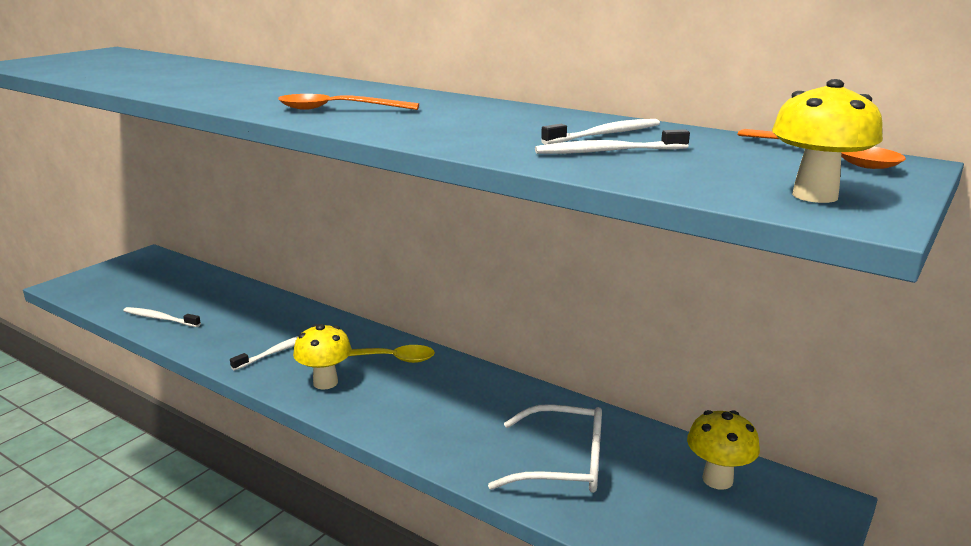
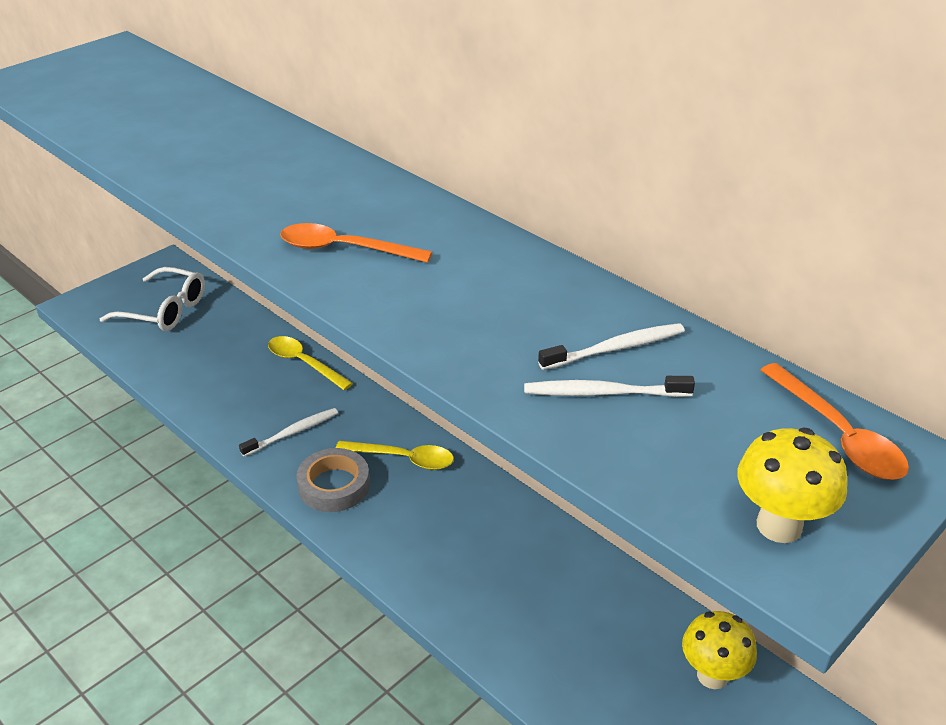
camera: 10 degrees right, 15 degrees up
(159, 318) = (173, 368): white toothbrush -> none
(283, 306) = (304, 363): none -> yellow spoon
(325, 382) = (334, 485): yellow mushroom -> grey tape
(564, 463) = (558, 631): white glasses -> white glasses (165, 310)

